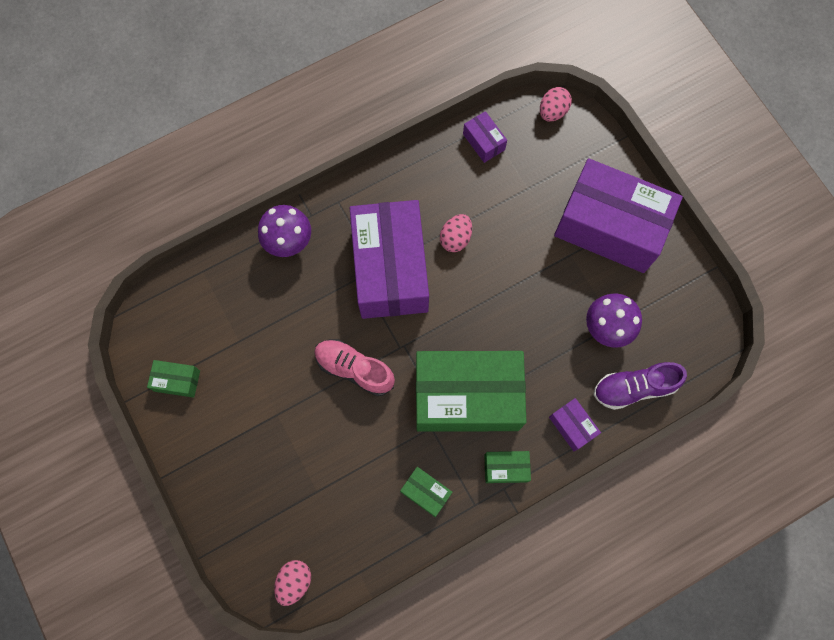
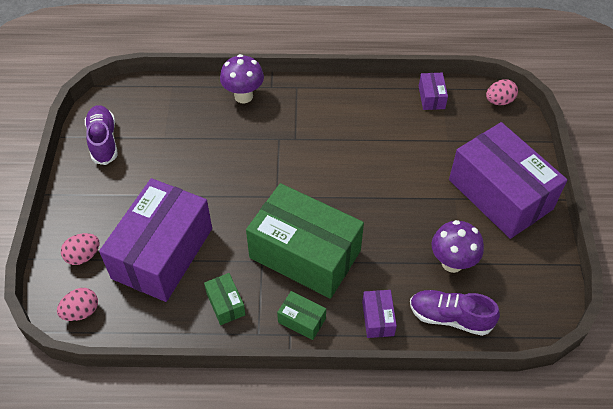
camera: 30 degrees right, 20 degrees down
(177, 381) = (103, 141): green box -> purple shoe
(354, 369) = (232, 194): pink shoe -> none
(390, 269) = (305, 144): purple box -> purple box (162, 253)
(455, 238) = (368, 147): pink egg -> pink egg (83, 256)

